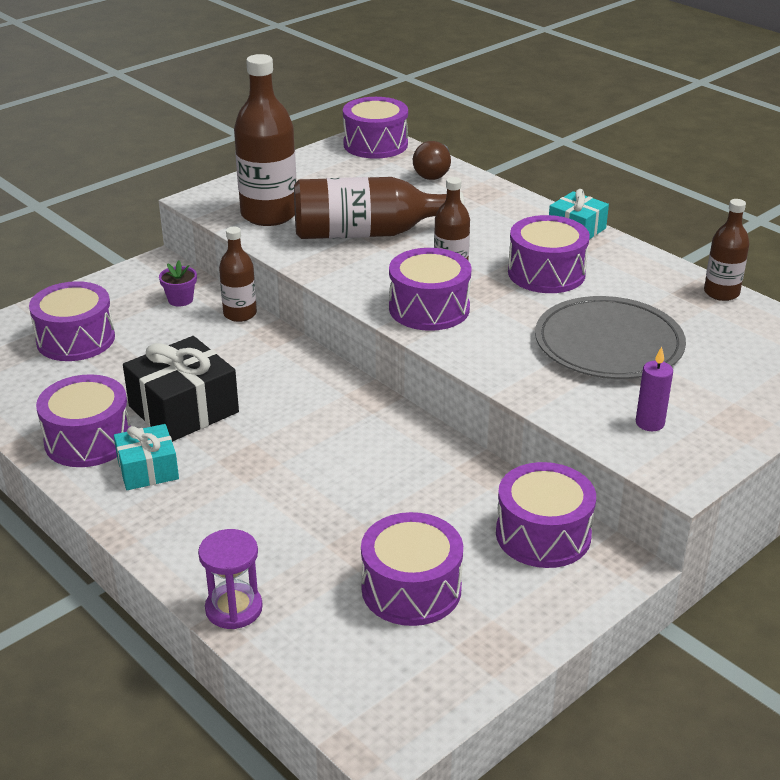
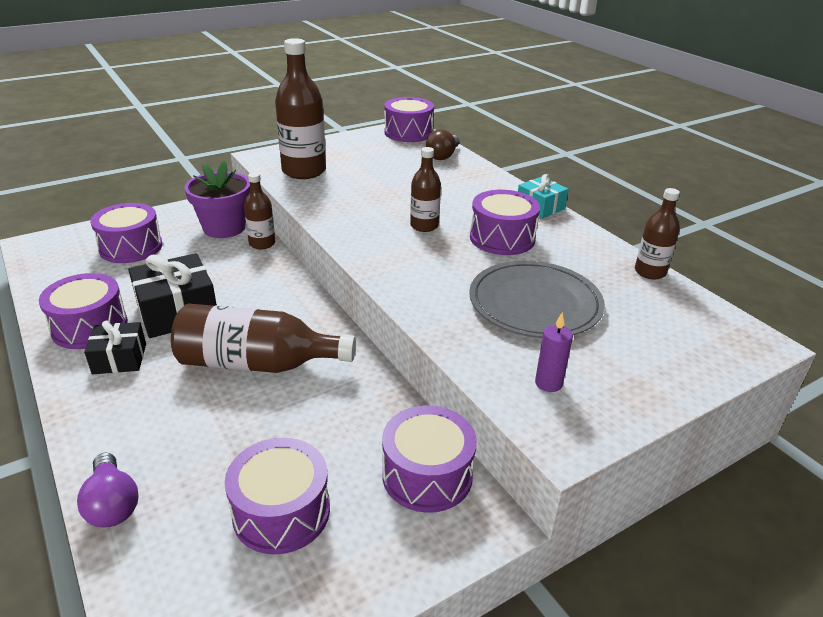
camera: 10 degrees right, 0 degrees up
(148, 469) = (119, 358): turquoise gift -> black gift
(180, 300) = (224, 228): purple flower pot -> purple flower pot, size x2.15
(234, 608) = (112, 504): purple hourglass -> purple light bulb
(366, 233) = (370, 192): brown bottle -> brown bottle (257, 363)
(429, 308) = (392, 254): purple drum -> none

